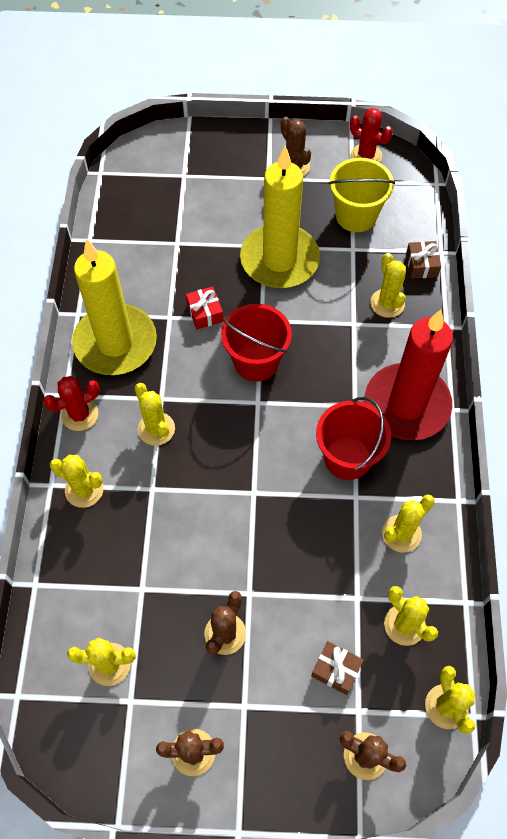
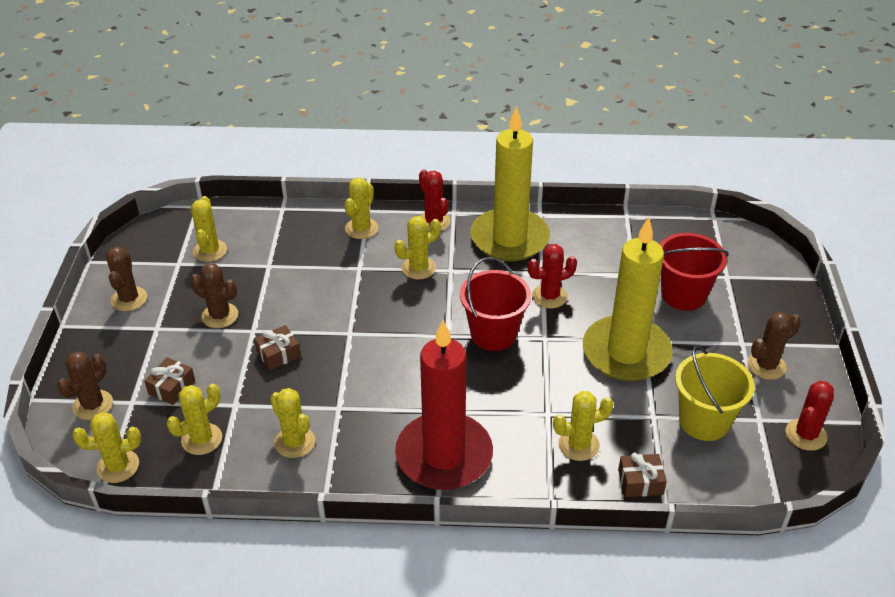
camera: 90 degrees right, 20 degrees down
(205, 313) = (549, 296): red gift -> red cactus
(284, 561) = (278, 354): none -> brown gift
(347, 458) = (382, 402): red bucket -> red bucket (683, 295)

